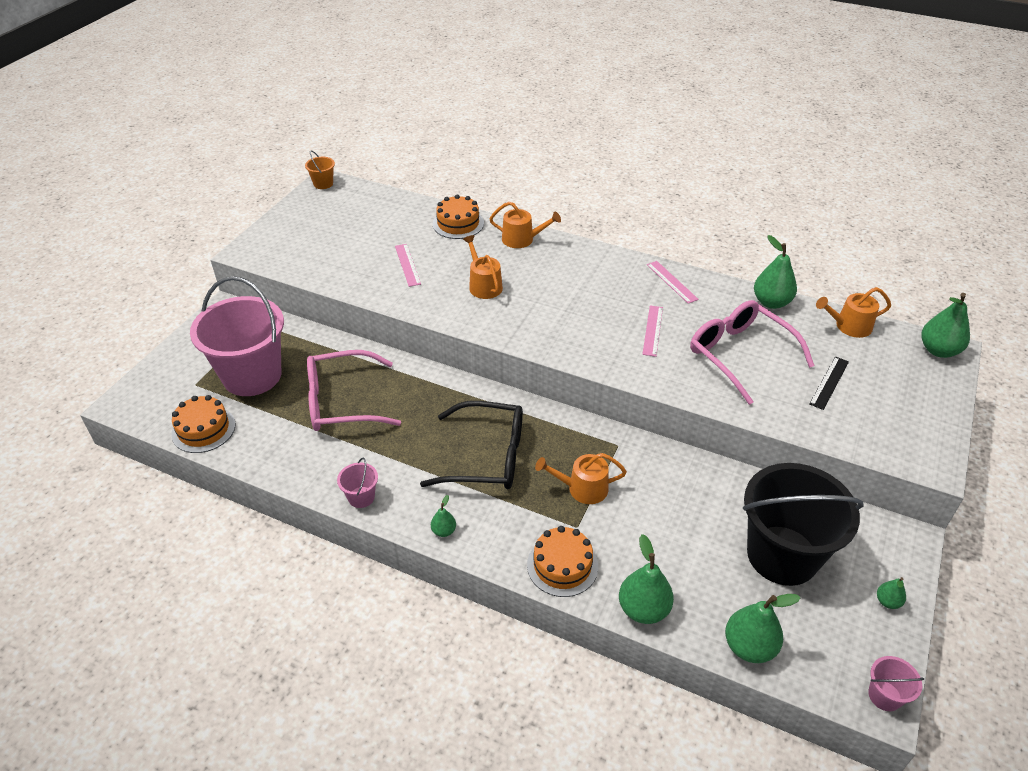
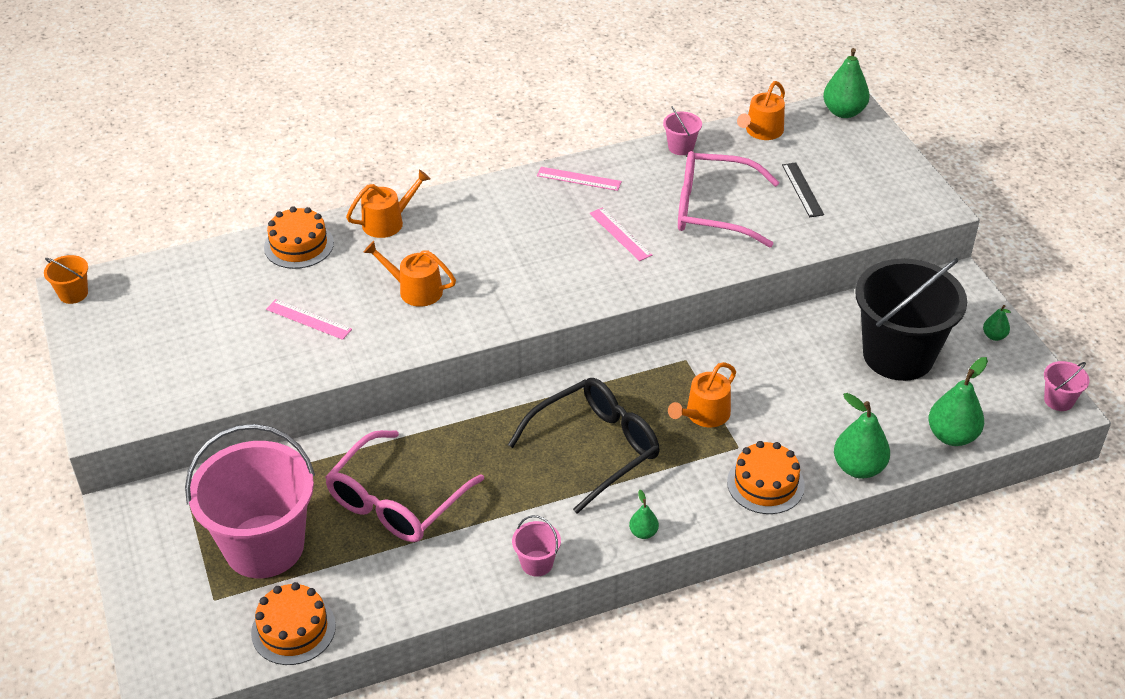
camera: 45 degrees left, 0 degrees up
(771, 302) = (681, 147): green pear -> pink bucket

